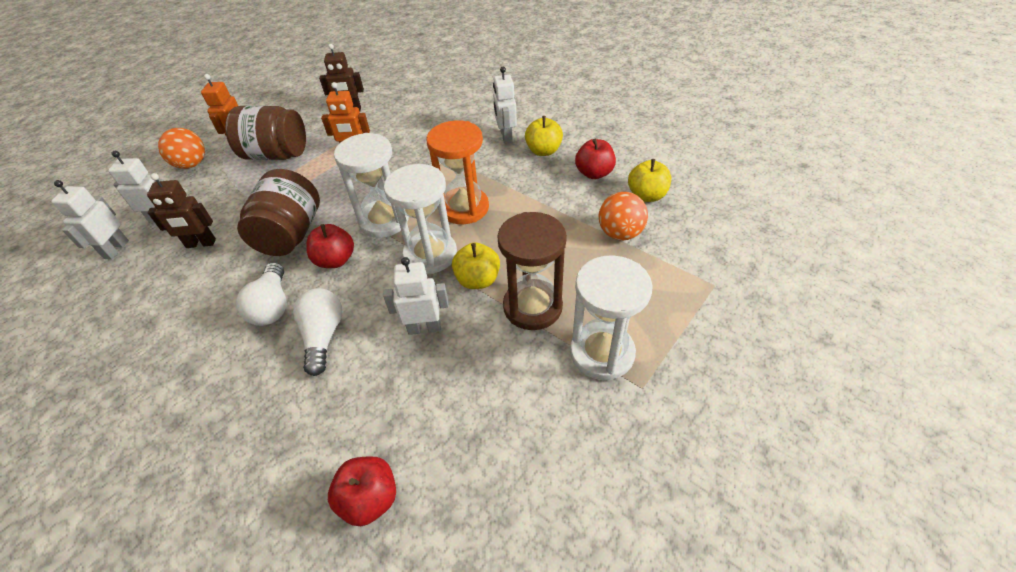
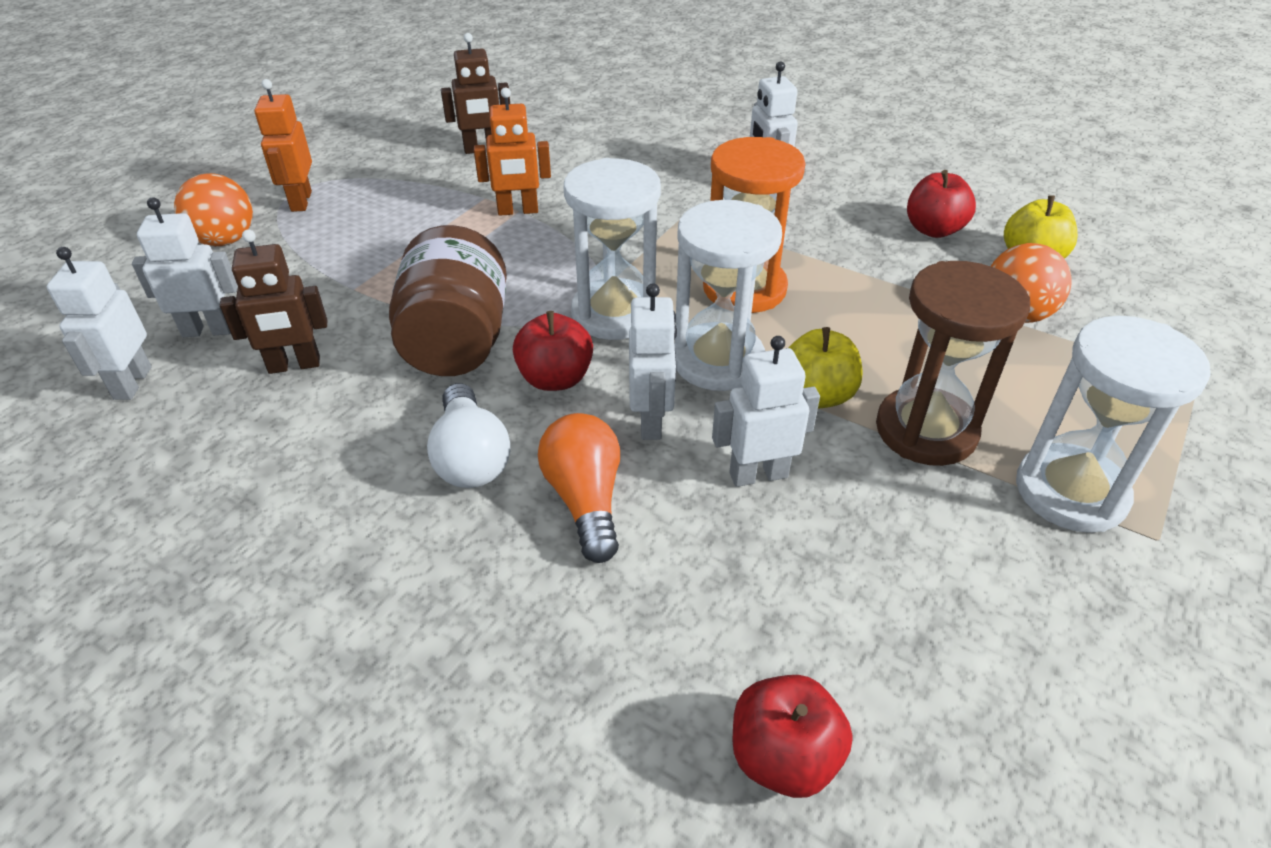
camera: 10 degrees left, 5 degrees down
(276, 155) = (378, 220): brown jar -> none
(323, 336) = (585, 500): white light bulb -> orange light bulb
(378, 290) = (651, 421): none -> white robot
(543, 151) = (837, 200): yellow apple -> none

